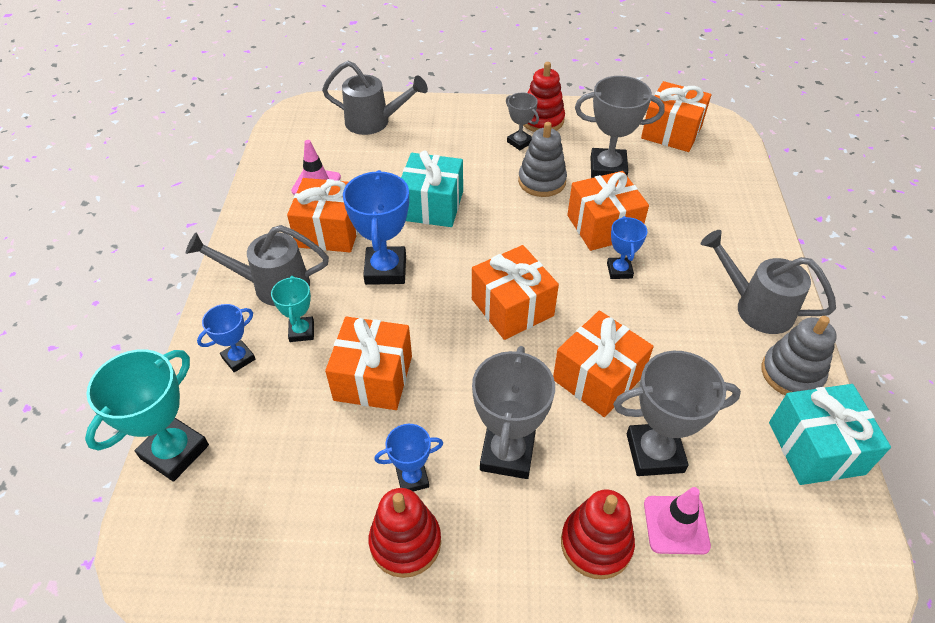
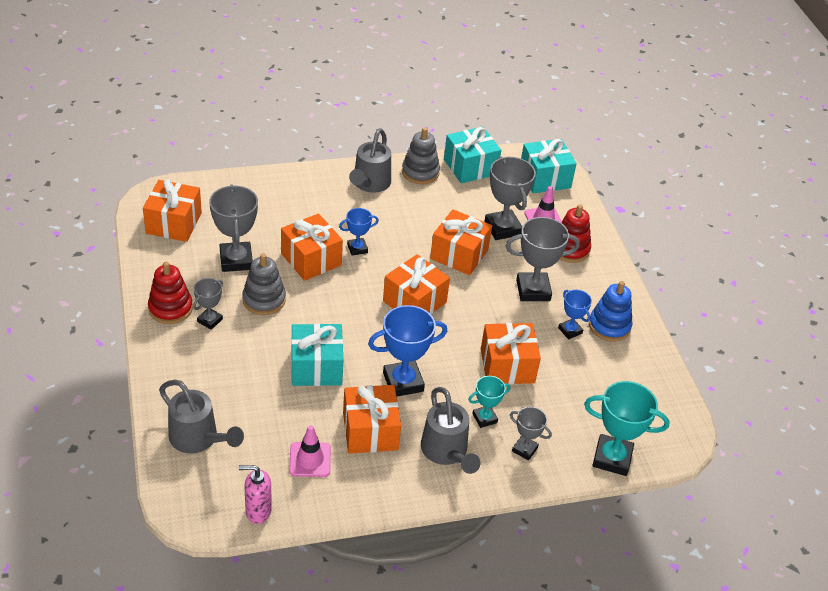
camera: 110 degrees left, 5 degrees down
(238, 358) = (524, 449): blue trophy -> grey trophy
(278, 146) = (258, 511): none -> pink soap dispenser
(374, 122) = (198, 439): grey watering can -> grey watering can turned 135 degrees clockwise
(405, 542) = (609, 326): red stacking toy -> blue stacking toy
(799, 567) = (545, 178): none -> turquoise gift

